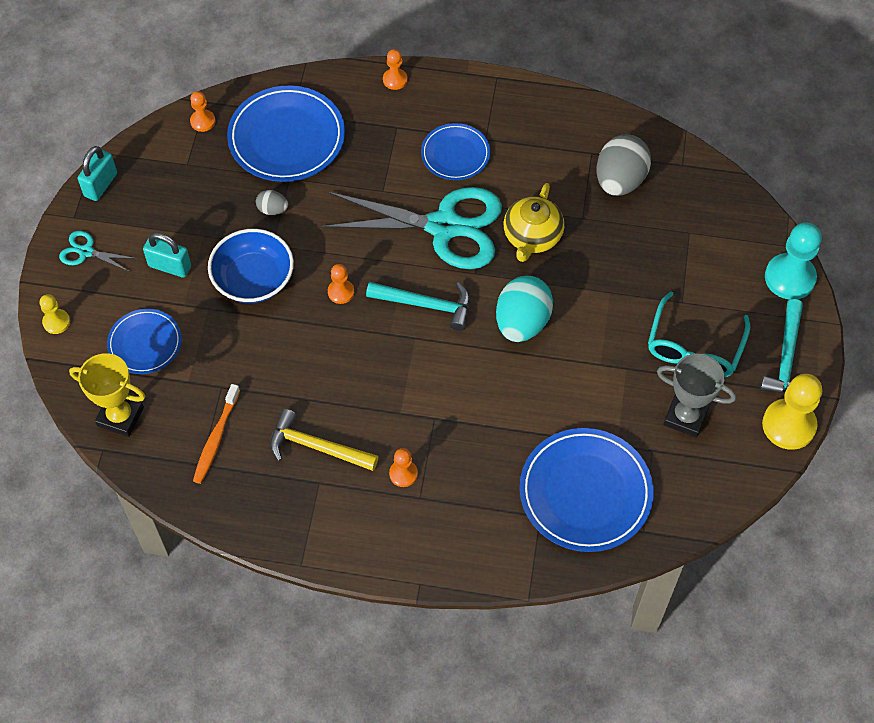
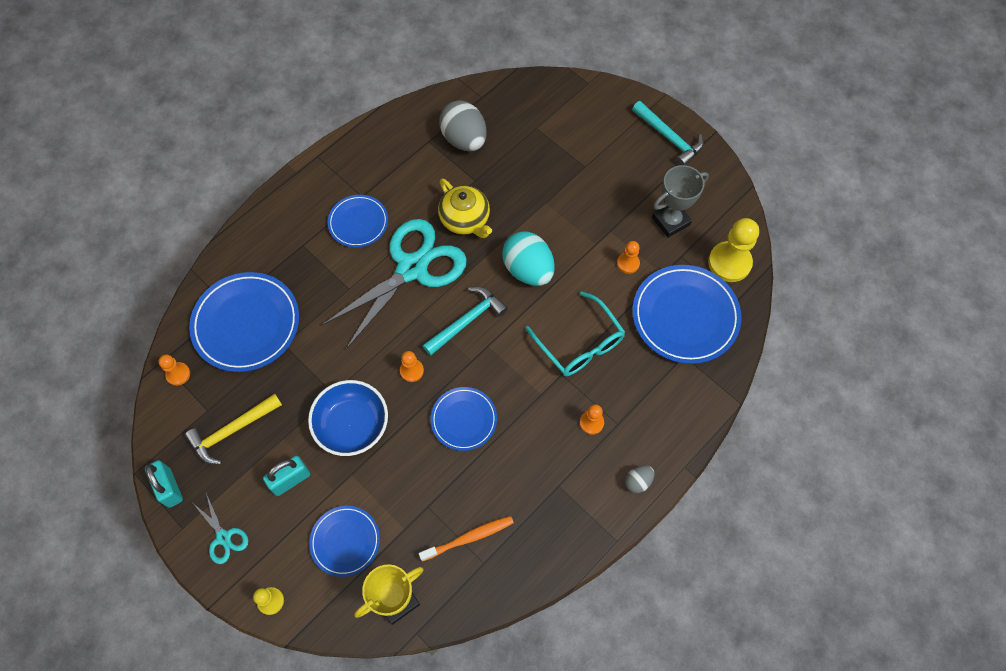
camera: 55 degrees left, 5 degrees up
(86, 252) = (223, 537): turquoise scissors -> turquoise scissors turned 90 degrees counterclockwise
(216, 438) = (469, 538): orange toothbrush -> orange toothbrush turned 75 degrees counterclockwise
(272, 209) = (302, 373): grey egg -> grey egg (638, 481)
(316, 447) = (528, 469): yellow hammer -> yellow hammer (232, 431)
(325, 364) = (464, 419): none -> blue plate
(395, 80) = (261, 220): orange pawn -> orange pawn (628, 263)
(694, 347) = (623, 182): turquoise glasses -> turquoise glasses (580, 344)
(788, 425) = (717, 169): yellow pawn -> yellow pawn (729, 263)
(789, 278) = (613, 97): turquoise pawn -> none

